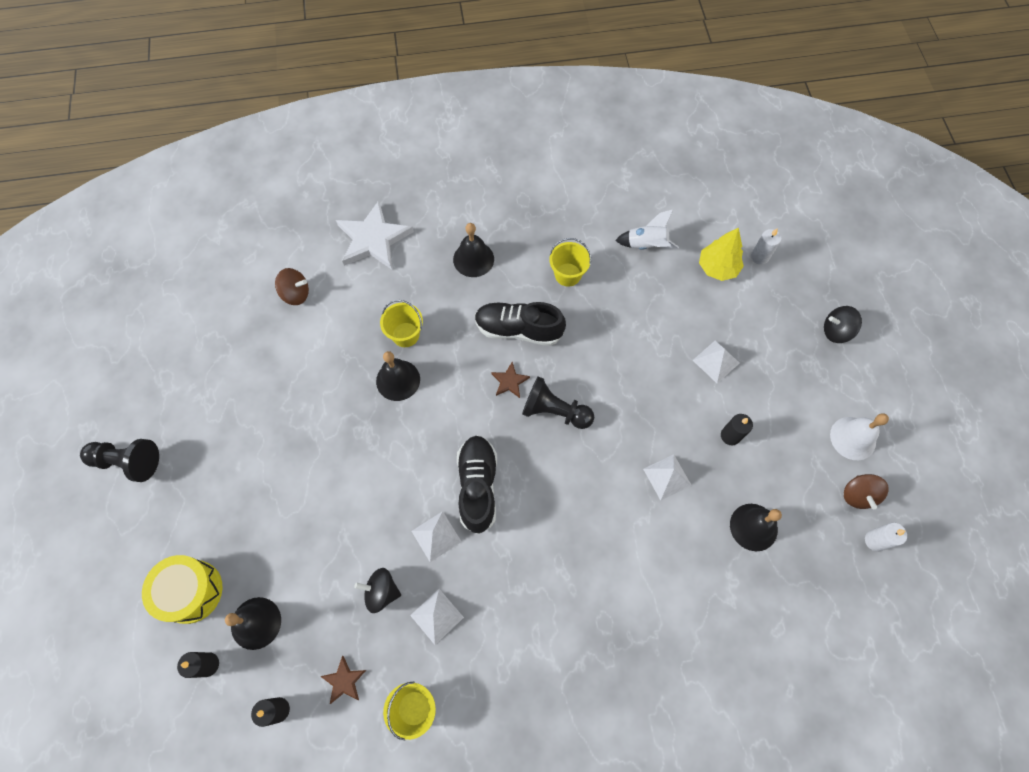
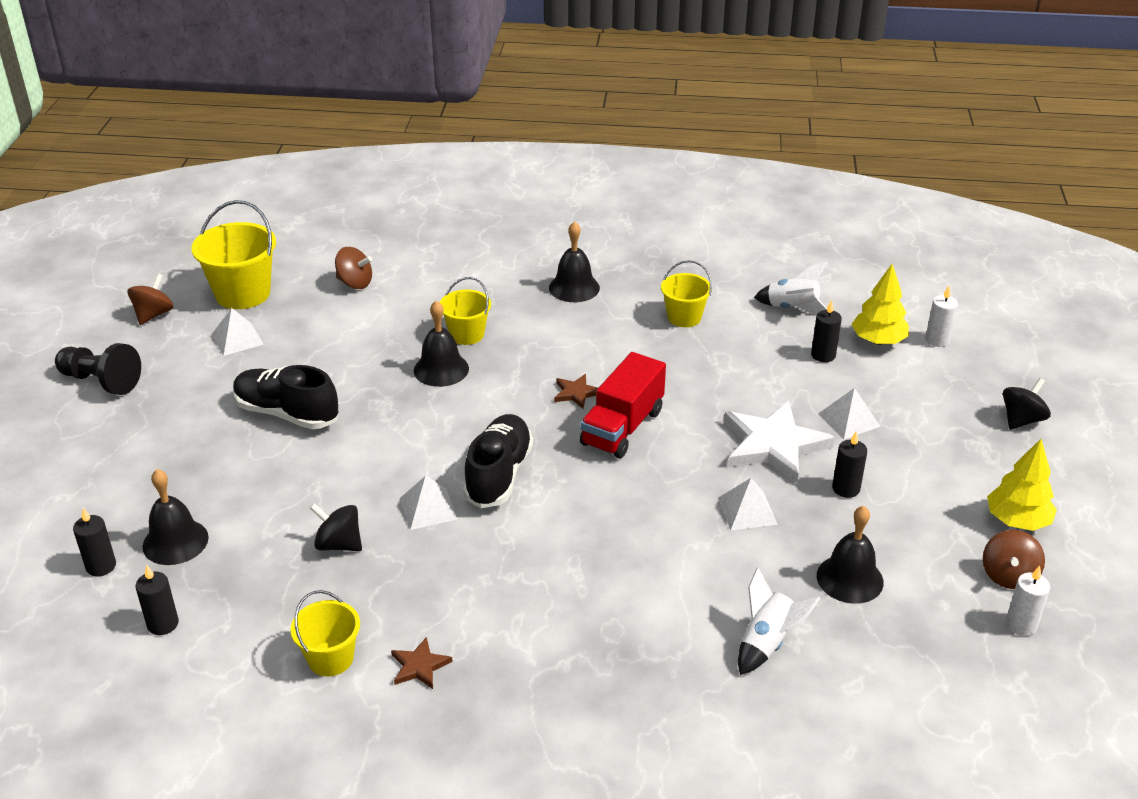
camera: 15 degrees right, 30 degrees down
(141, 372) = (153, 314): none -> brown spinning top
(191, 591) = (115, 500): yellow drum -> none
(207, 328) = (242, 294): none -> yellow bucket
(344, 681) = (255, 614): brown star -> brown star (419, 666)
(373, 239) = (463, 255): white star -> white star (773, 445)
(437, 616) = (397, 580): white pyramid -> white pyramid (237, 339)
(518, 329) = (605, 352): black shoe -> black shoe (287, 413)
(554, 411) = (622, 427): black pawn -> red truck
(681, 294) = (823, 355): none -> black candle
(712, 605) = (767, 642): none -> white rocket
(836, 331) = (1021, 420): black spinning top -> black spinning top turned 120 degrees clockwise
(853, 438) = (1017, 521): white bell -> yellow tree

